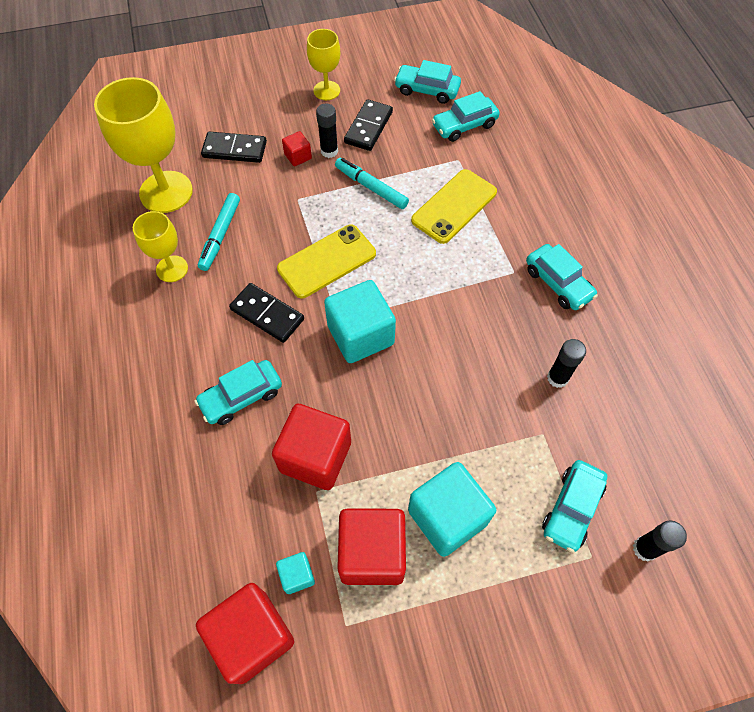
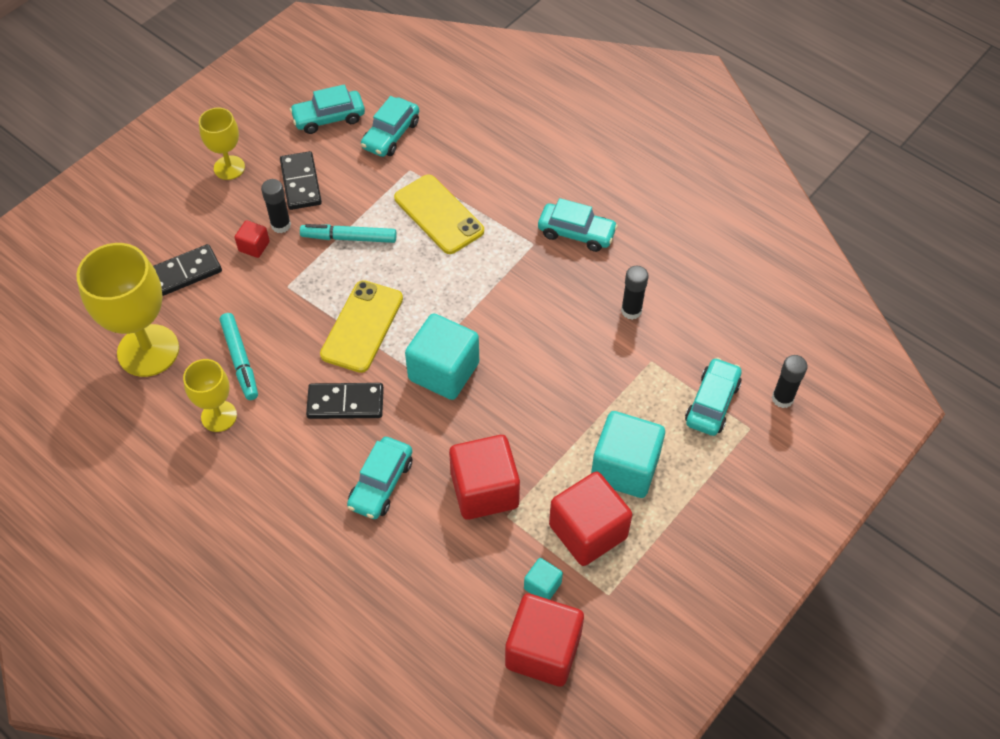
camera: 35 degrees left, 5 degrees down
(454, 206) = (439, 214): yellow phone -> yellow phone turned 45 degrees counterclockwise
(572, 508) = (712, 403): turquoise car -> turquoise car turned 150 degrees counterclockwise

